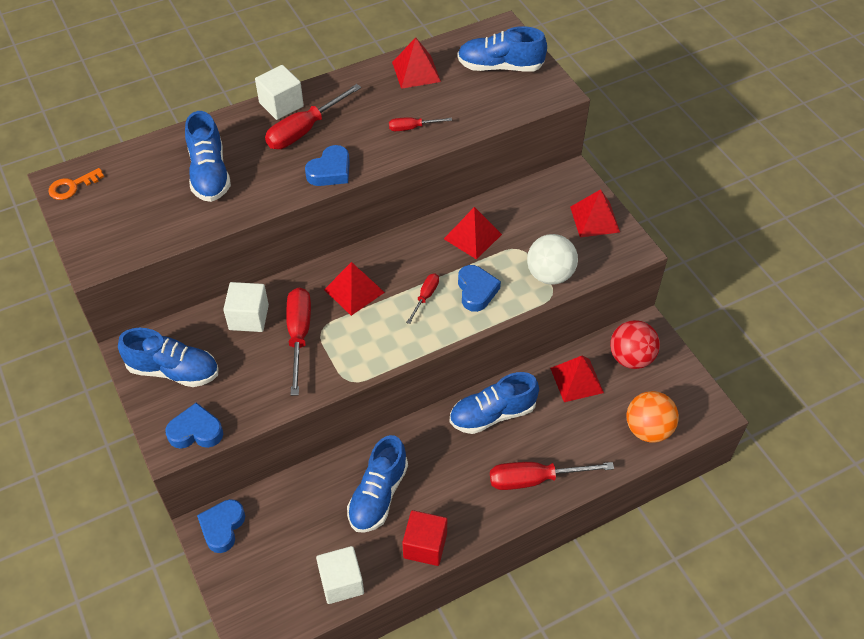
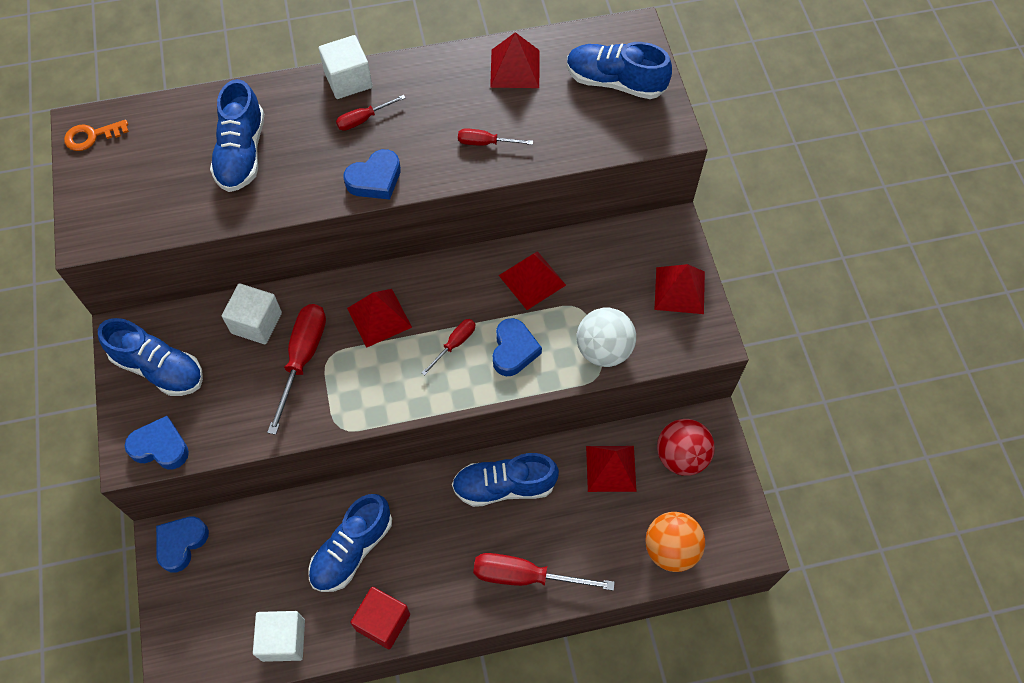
camera: 15 degrees right, 10 degrees up
(304, 130) = (363, 119): red screwdriver -> red screwdriver, size x0.54

